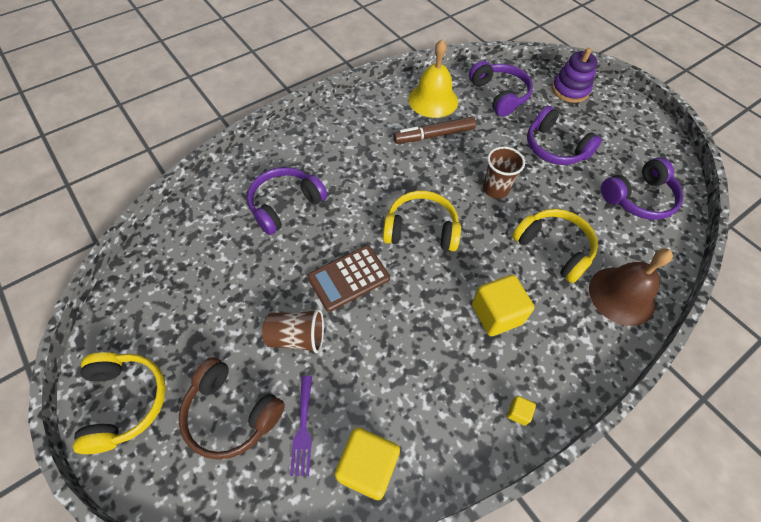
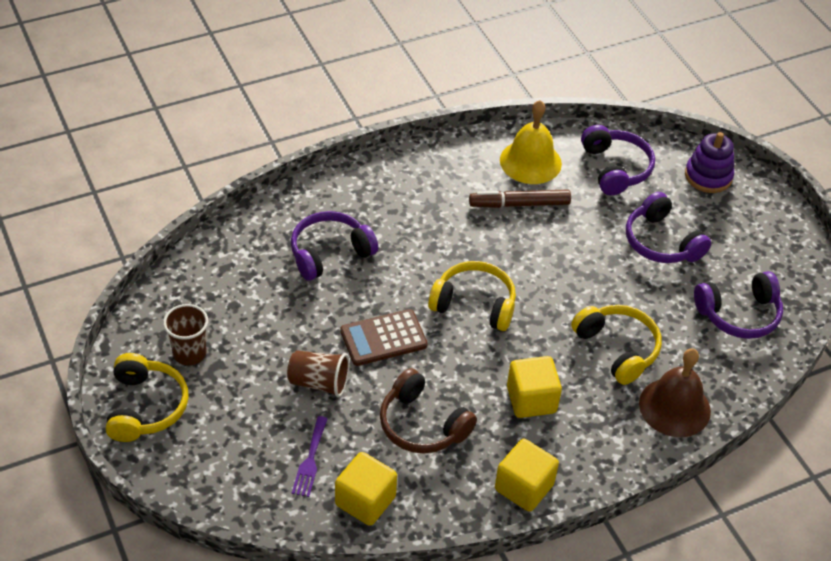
camera: 10 degrees right, 10 degrees down
(231, 413) = (244, 435): brown headphones -> brown headphones (422, 425)
(495, 189) = (573, 276): brown cup -> brown cup (189, 353)
(518, 413) = (524, 487): yellow cube -> yellow cube, size x2.27

